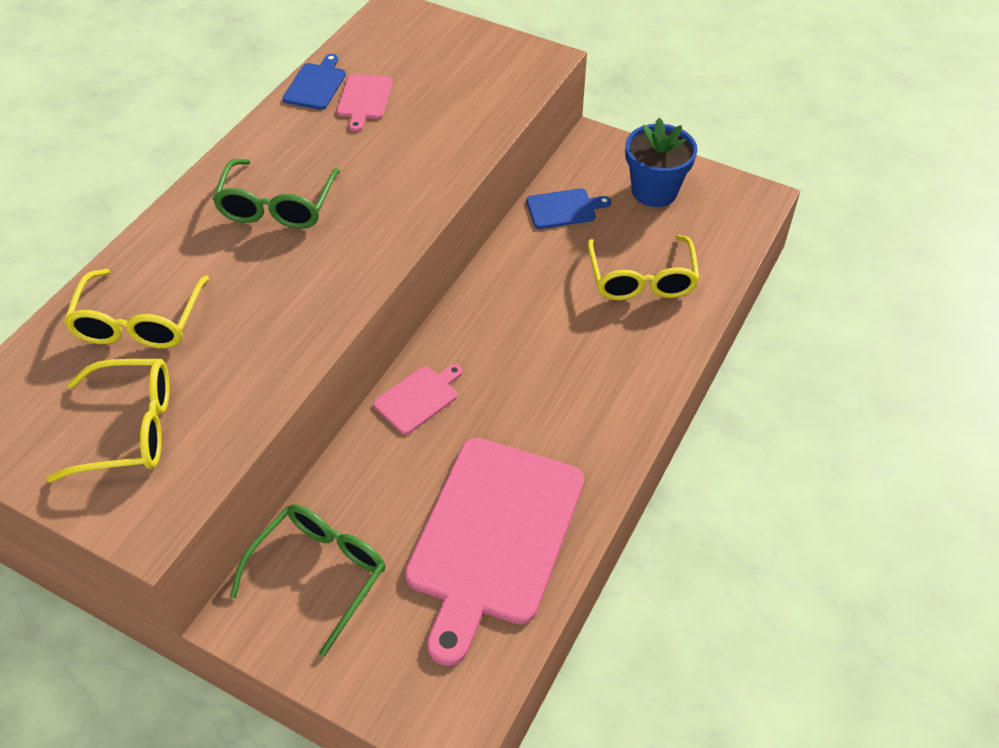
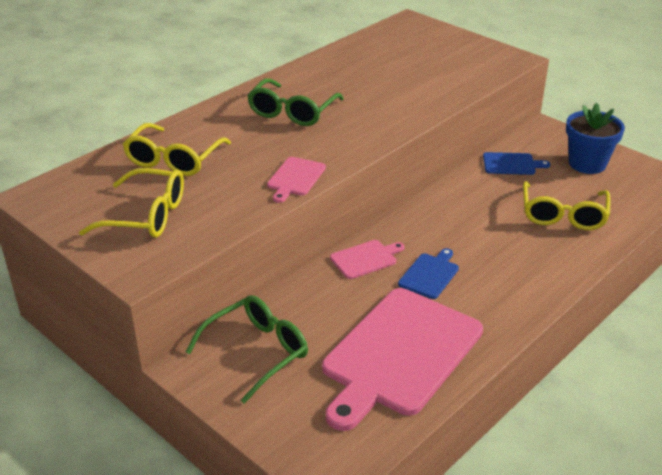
camera: 15 degrees right, 15 degrees down
(316, 85) = (341, 52): blue cutting board -> blue cutting board (430, 274)
(364, 99) = (374, 64): pink cutting board -> pink cutting board (295, 178)

